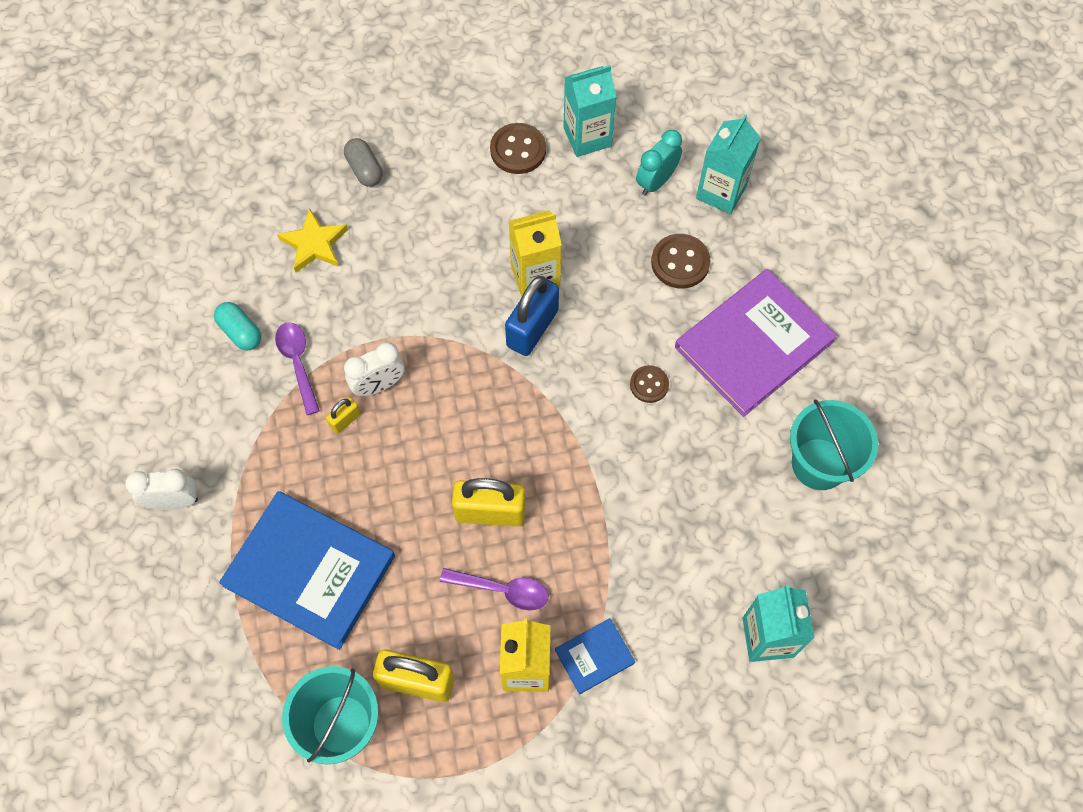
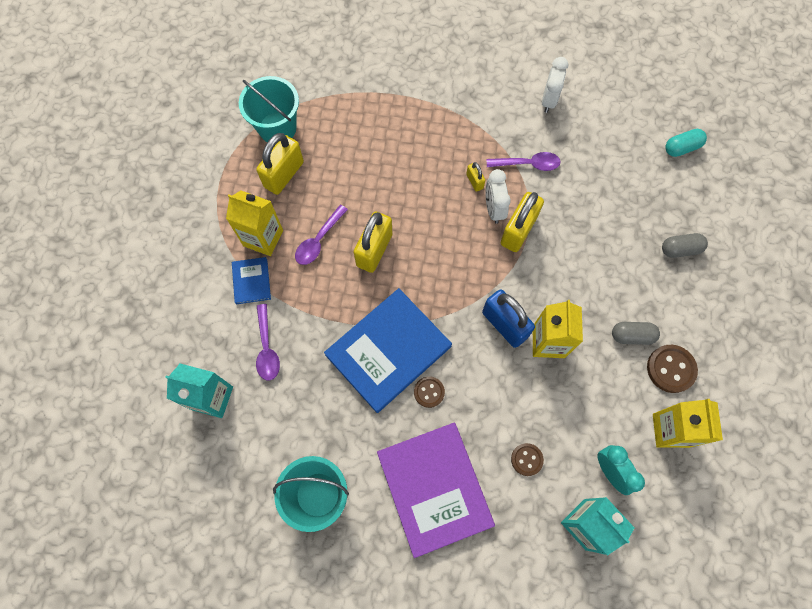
camera: 110 degrees right, 5 degrees up
(174, 501) = (454, 74): white clock -> white clock (549, 100)
(240, 332) = (563, 136): turquoise capsule -> turquoise capsule (681, 148)
(310, 570) = (379, 135): blue book -> blue book (388, 351)
(314, 244) = (622, 198): yellow star -> none
(400, 348) = (518, 230): none -> yellow padlock
(493, 195) = (632, 336): none -> grey capsule
(587, 137) = (670, 430): turquoise carton -> yellow carton
(676, 595) = (267, 348): none -> purple spoon
(680, 262) = (526, 459): brown button -> brown button, size x0.64

